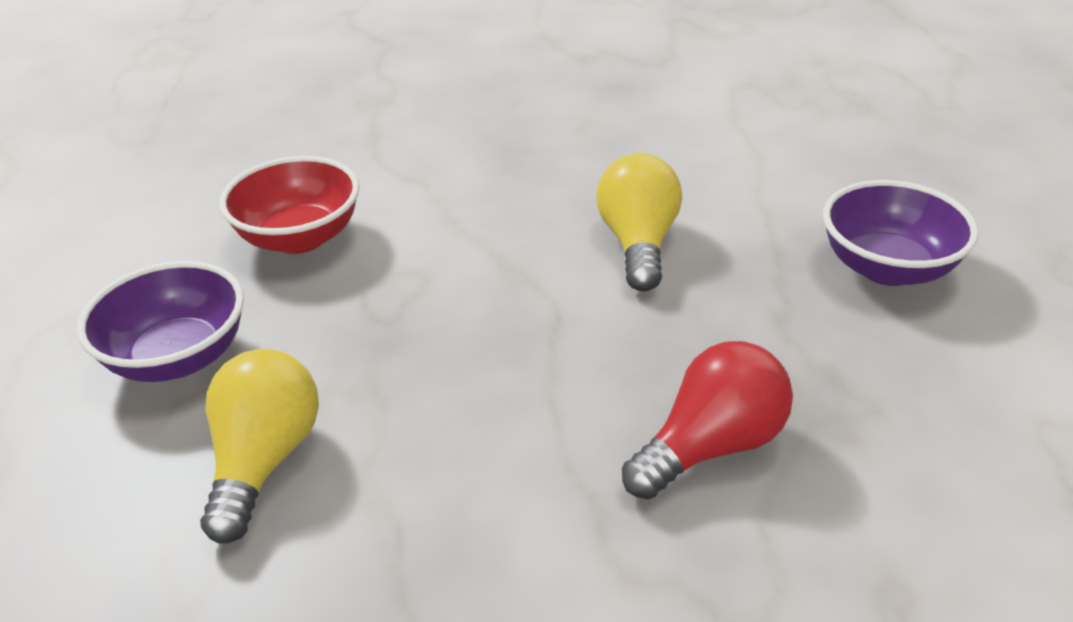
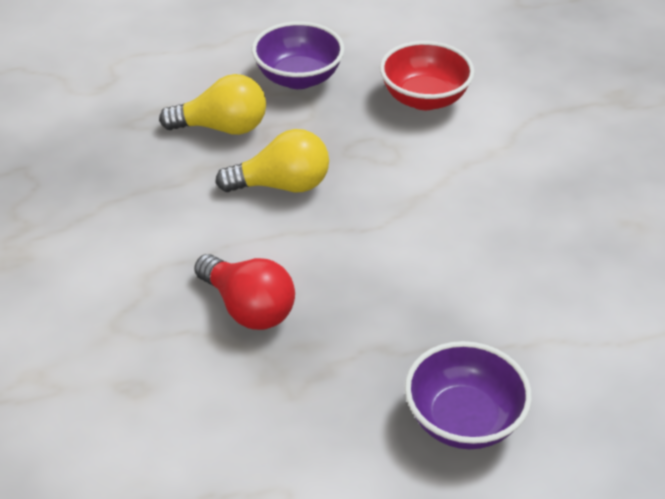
camera: 80 degrees right, 5 degrees up
(638, 243) = (459, 266): yellow light bulb -> yellow light bulb (282, 185)

